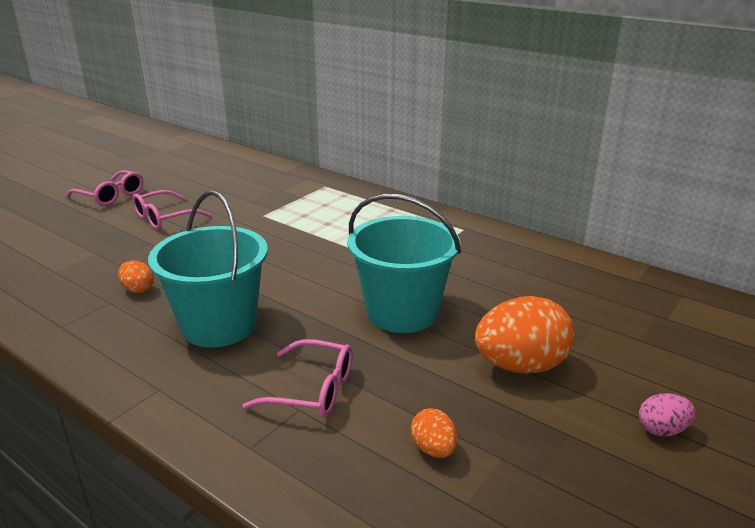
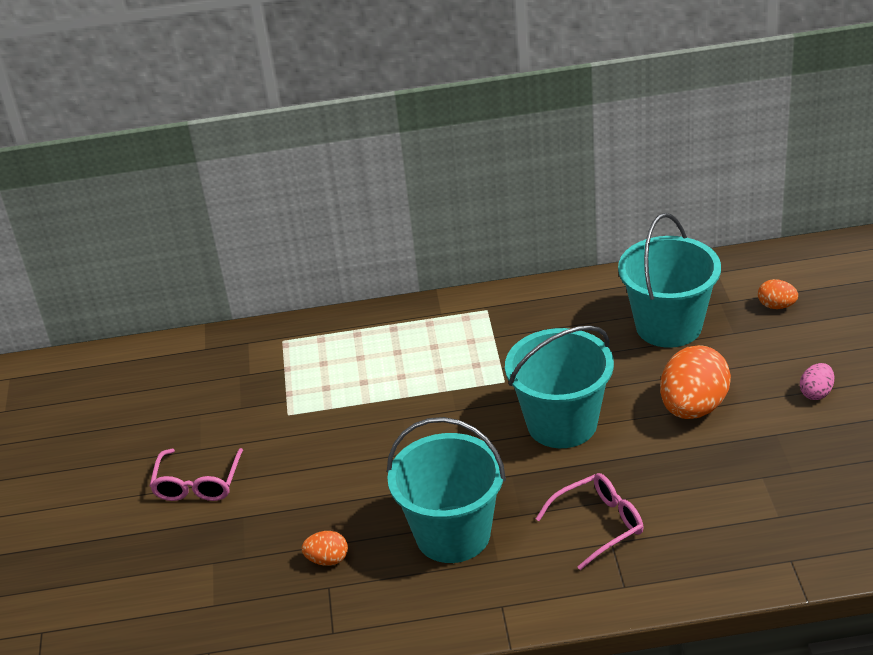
camera: 40 degrees left, 10 degrees up
(111, 196) = (80, 502): pink glasses -> none
(433, 449) = (722, 501): orange egg -> orange egg (776, 306)
(584, 304) = (668, 326): none -> turquoise bucket

